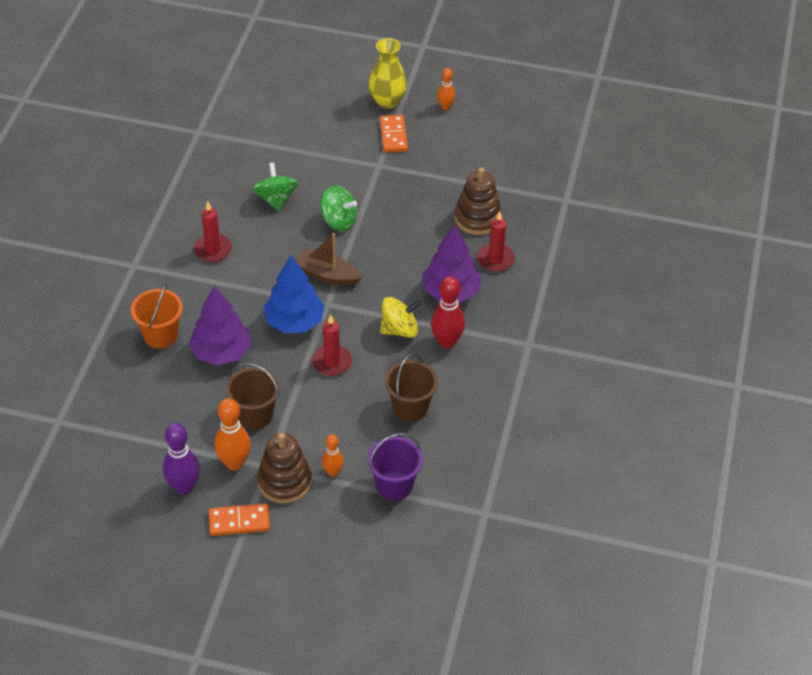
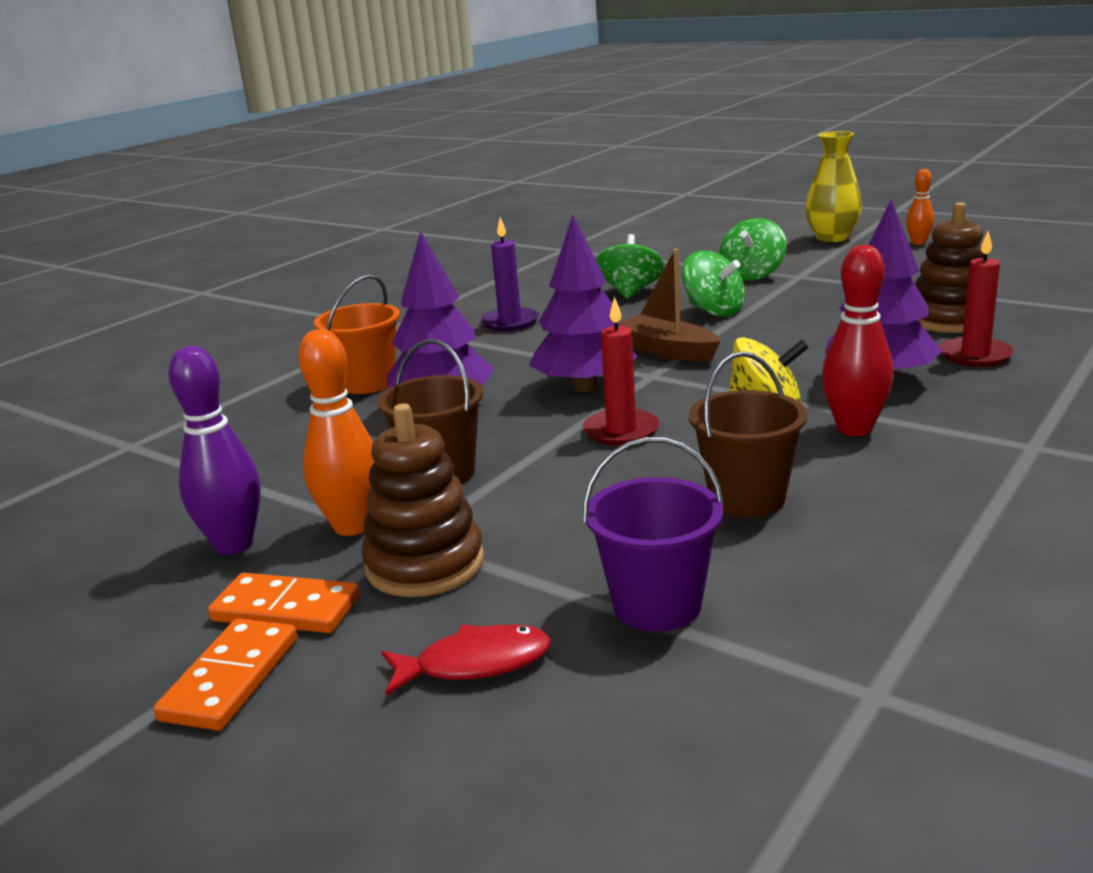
camera: 25 degrees right, 25 degrees down
(213, 250) = (510, 322): red candle -> purple candle
(294, 322) = (584, 387): blue tree -> purple tree
(333, 472) = (532, 565): orange bowling pin -> none
(336, 532) = (475, 664): none -> red fish
(348, 166) = (752, 275): none -> green spinning top
(393, 135) = (830, 258): orange domino -> orange domino (230, 678)

